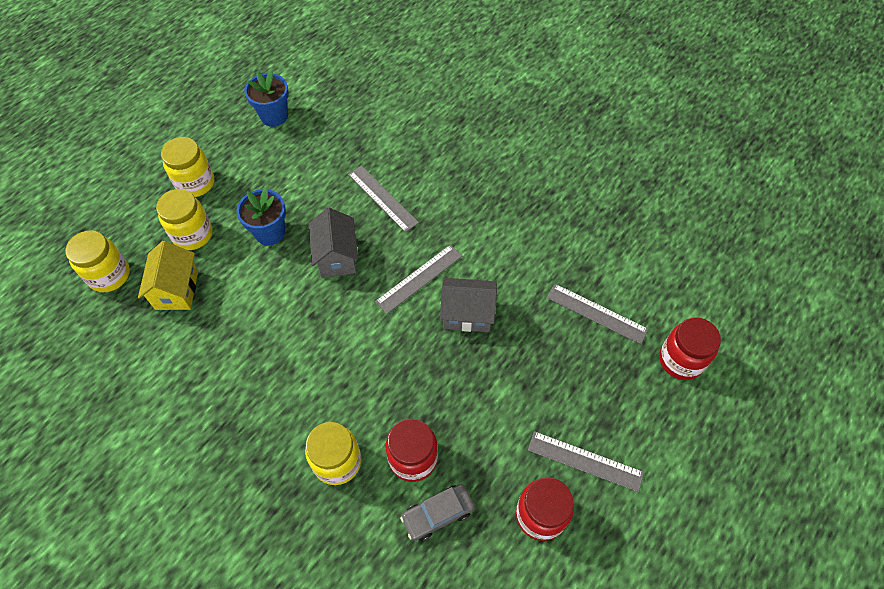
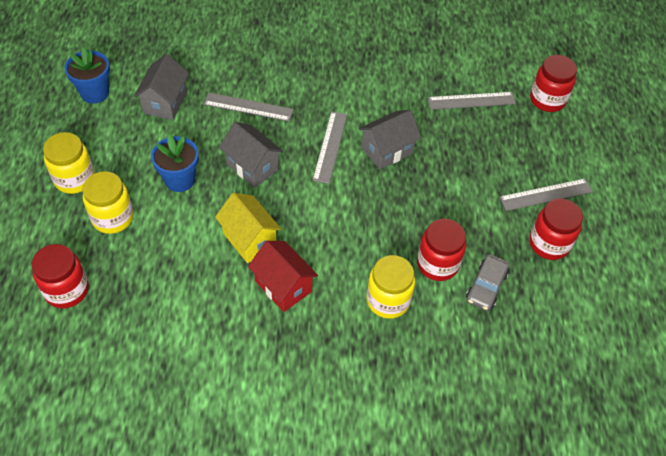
camera: 40 degrees left, 5 degrees down
(109, 275) = (67, 290): yellow jar -> red jar
(177, 290) = (141, 265): yellow house -> yellow house (249, 239)
(264, 385) = (283, 286): none -> red house
(319, 155) = (165, 102): none -> grey house

